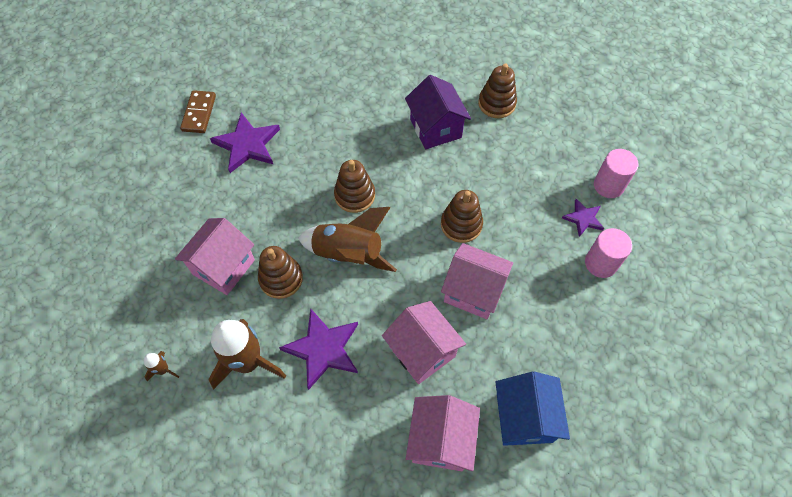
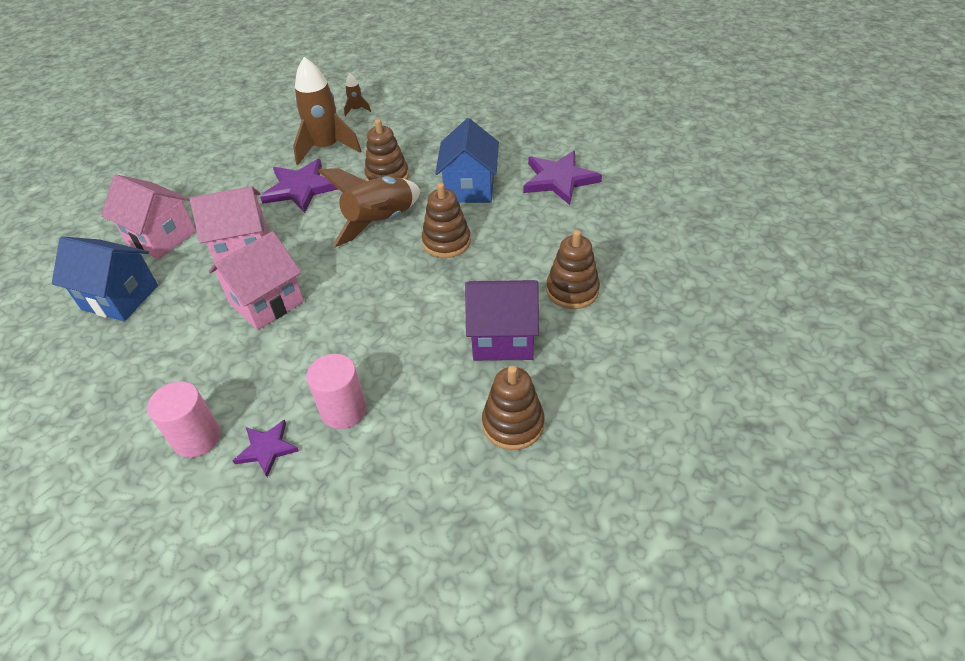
camera: 115 degrees right, 15 degrees down
(199, 113) = (619, 154): brown domino -> none
(223, 267) = (424, 147): pink house -> none
(278, 205) = (469, 188): none -> blue house
(461, 224) = (350, 318): brown stacking toy -> brown stacking toy (572, 290)
(608, 185) = (290, 509): pink cylinder -> pink cylinder (343, 410)

